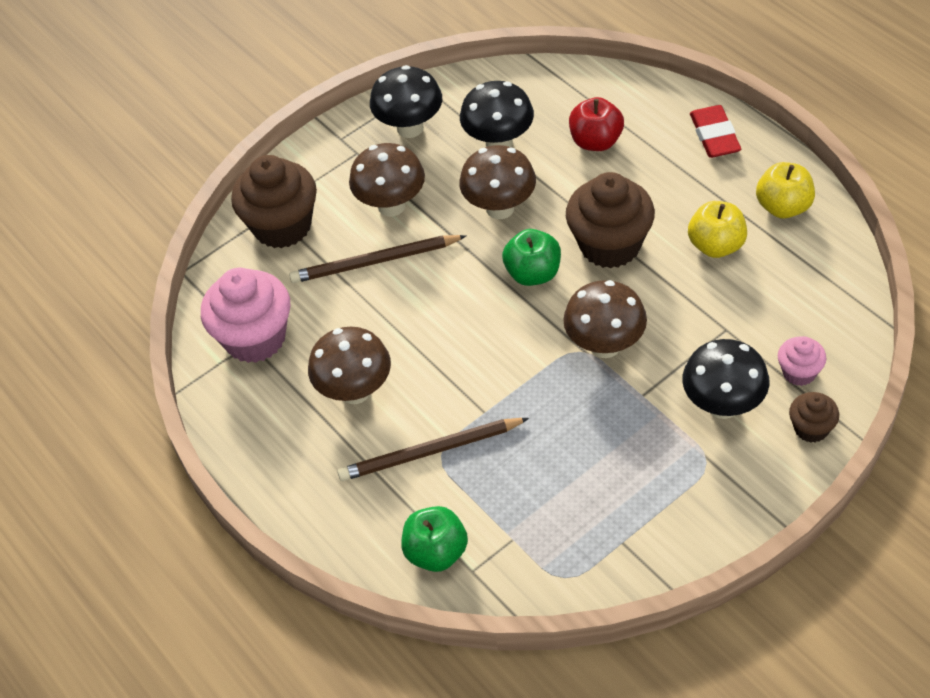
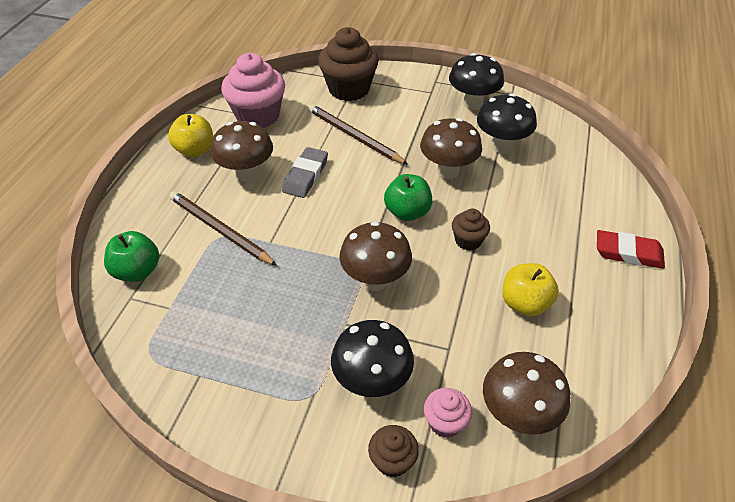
camera: 50 degrees right, 5 degrees down
(391, 205) = (404, 123): brown mushroom -> brown mushroom (518, 415)
(405, 336) = (305, 176): none -> grey eraser
(596, 141) = (552, 191): red apple -> none
(610, 245) = (468, 241): brown cupcake -> brown cupcake, size x0.51
(714, 136) = (628, 253): red eraser -> red eraser turned 60 degrees clockwise
(783, 207) = (605, 330): yellow apple -> yellow apple (195, 150)

